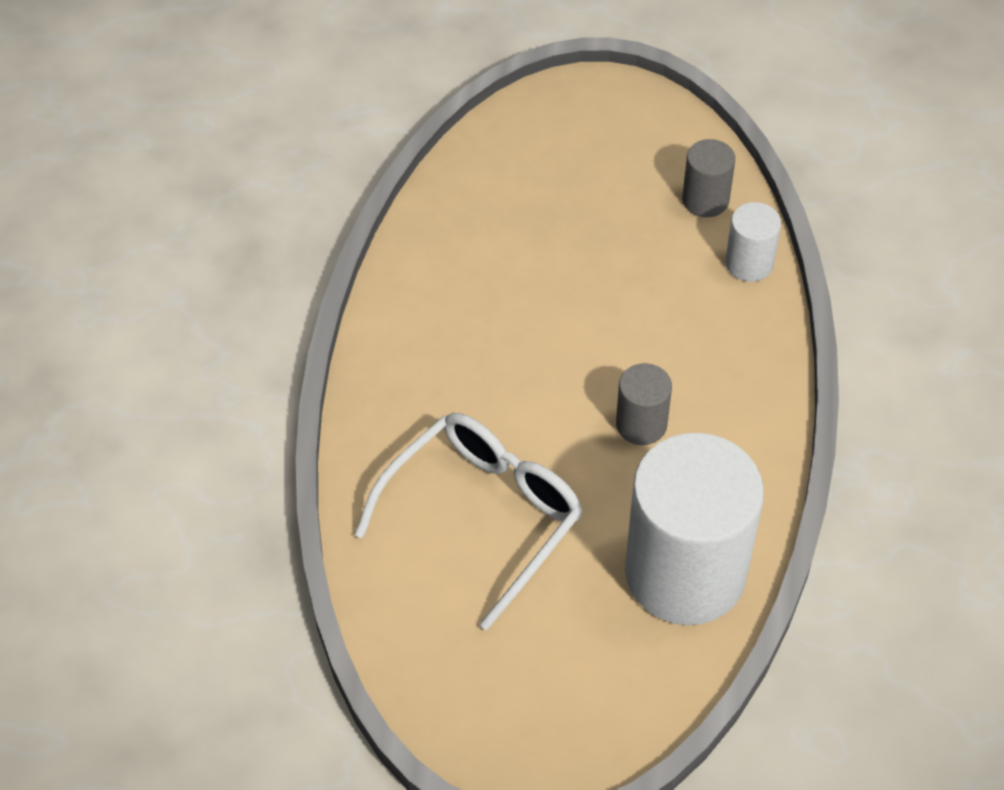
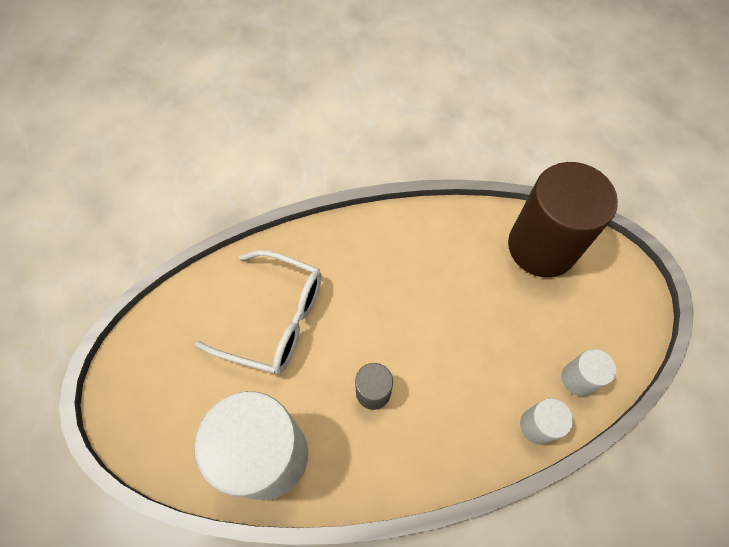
camera: 70 degrees right, 10 degrees up
(508, 165) = (542, 247): none -> brown cylinder
(705, 200) = (578, 379): grey cylinder -> white cylinder

